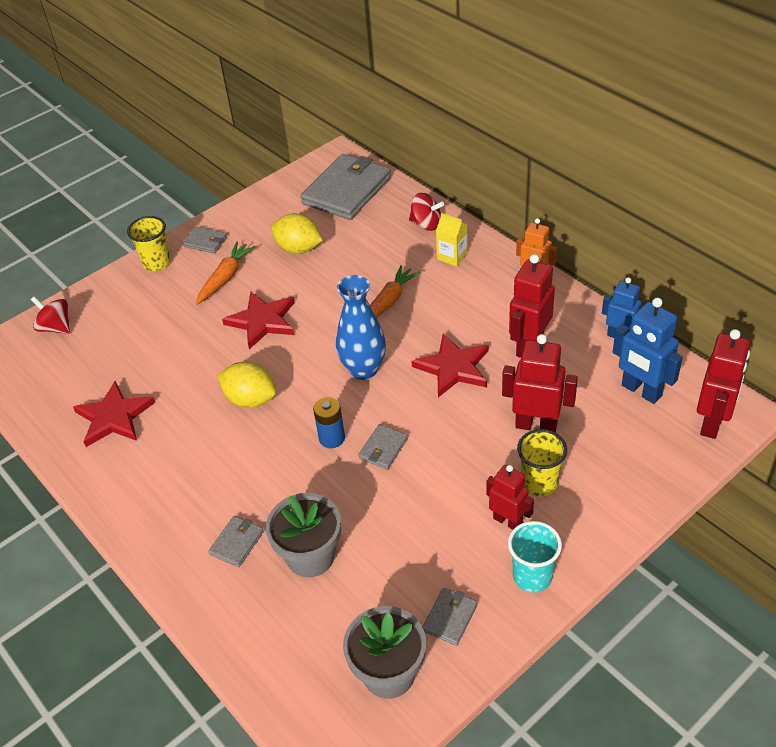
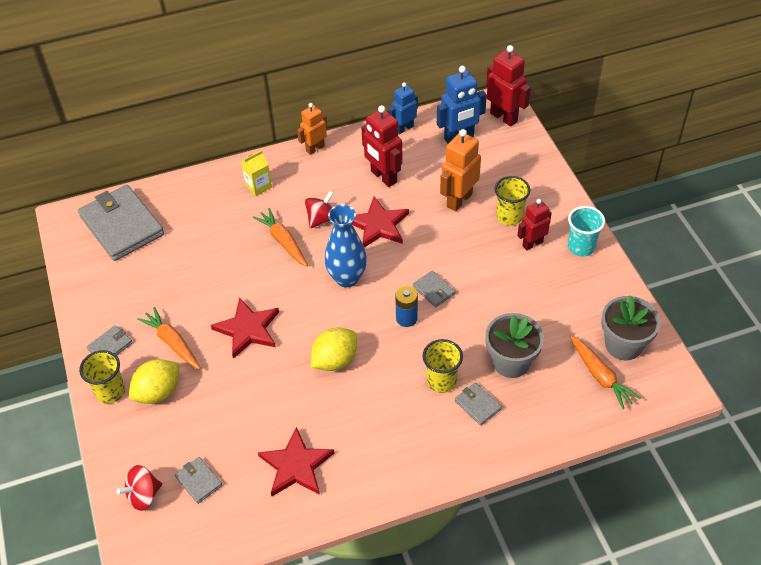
camera: 70 degrees left, 5 degrees up
(258, 498) = (441, 381): none -> yellow cup
(298, 249) = (173, 280): yellow lemon -> yellow lemon (158, 392)
(327, 659) = (600, 376): none -> orange carrot
(426, 224) = (208, 189): red spinning top -> red spinning top (322, 219)
(450, 617) = (594, 299): grey wallet -> grey wallet (198, 481)
(536, 425) = (459, 200): red robot -> orange robot

